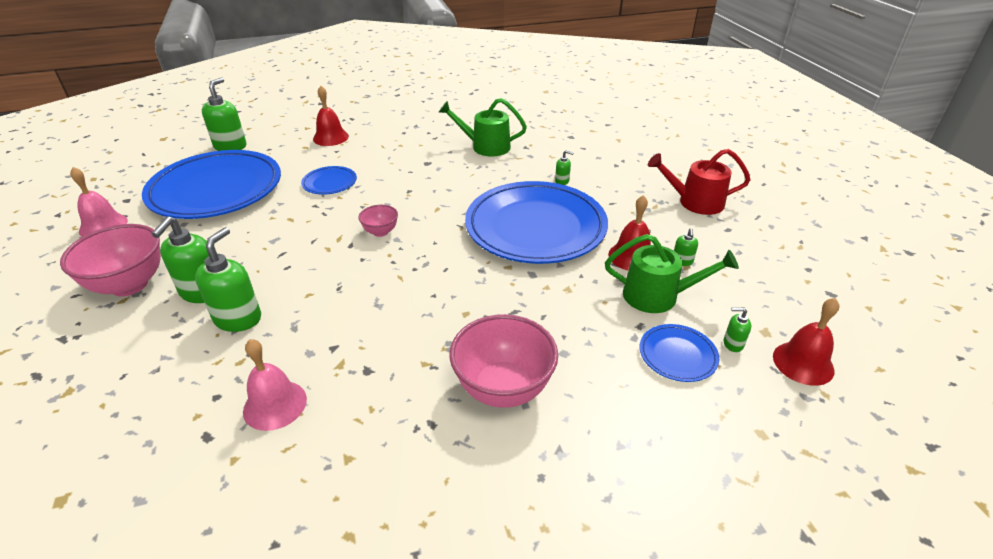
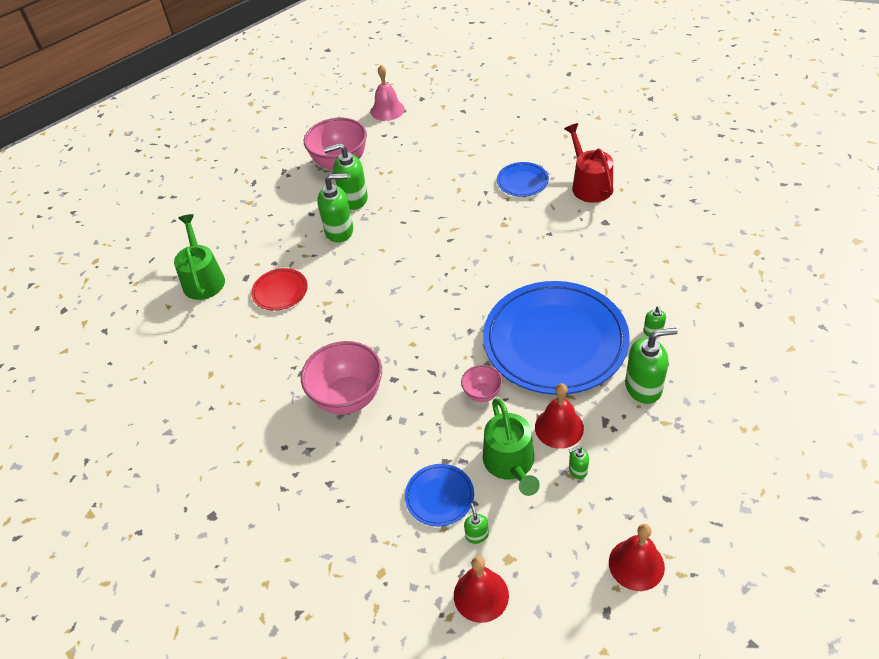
camera: 70 degrees right, 10 degrees up
(216, 190) = (465, 130): blue plate -> none
(230, 146) = (529, 97): green soap dispenser -> green soap dispenser (643, 387)
(275, 405) = (280, 291): pink bell -> red plate
(330, 137) = (594, 140): red bell -> red bell (636, 564)
(380, 232) = (477, 247): pink bowl -> pink bowl (482, 394)
(486, 147) = (672, 248): green watering can -> green watering can (203, 279)
(695, 202) = (702, 457): red watering can -> red watering can (589, 185)

